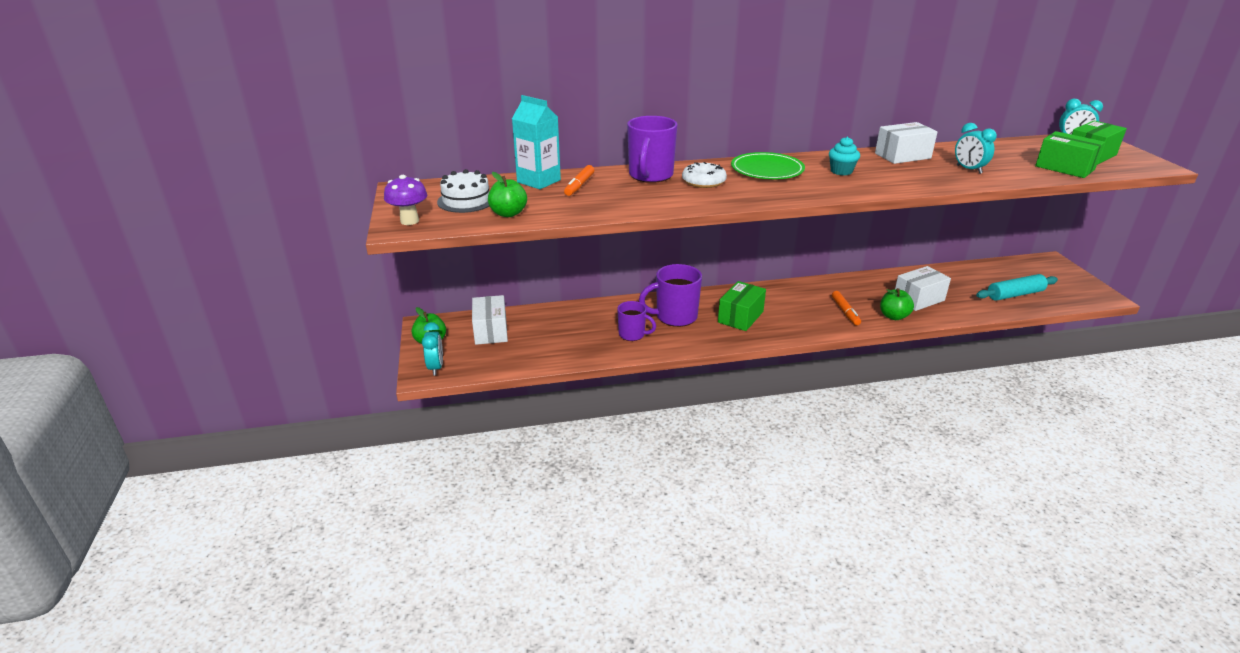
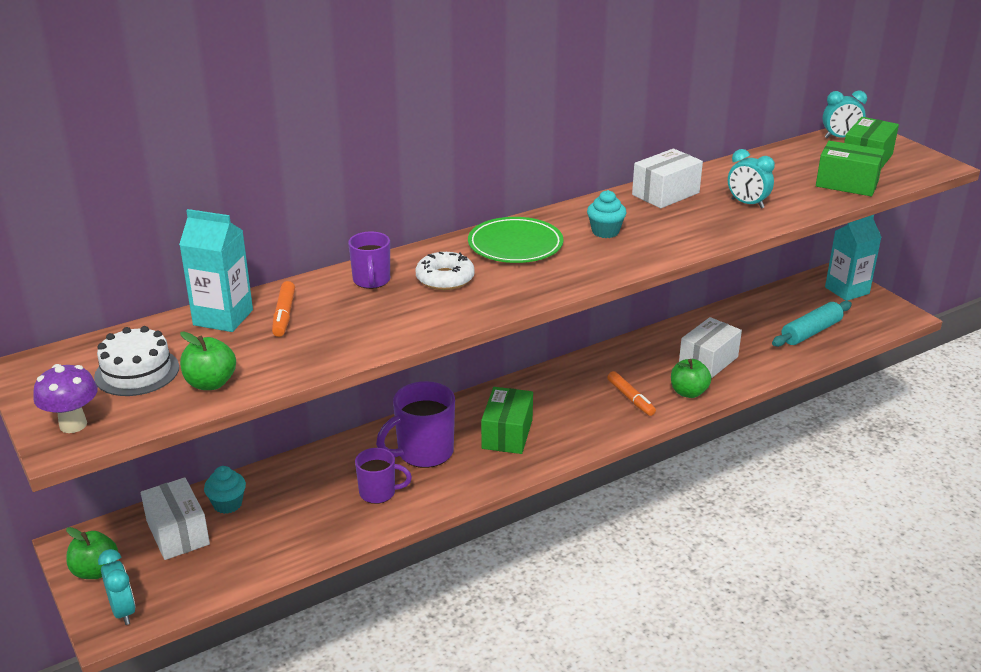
camera: 20 degrees left, 0 degrees up
(530, 321) = (227, 504): none -> turquoise cupcake
(650, 176) = (371, 281): purple mug -> purple mug, size x0.62
(1058, 272) = (847, 290): none -> turquoise carton

